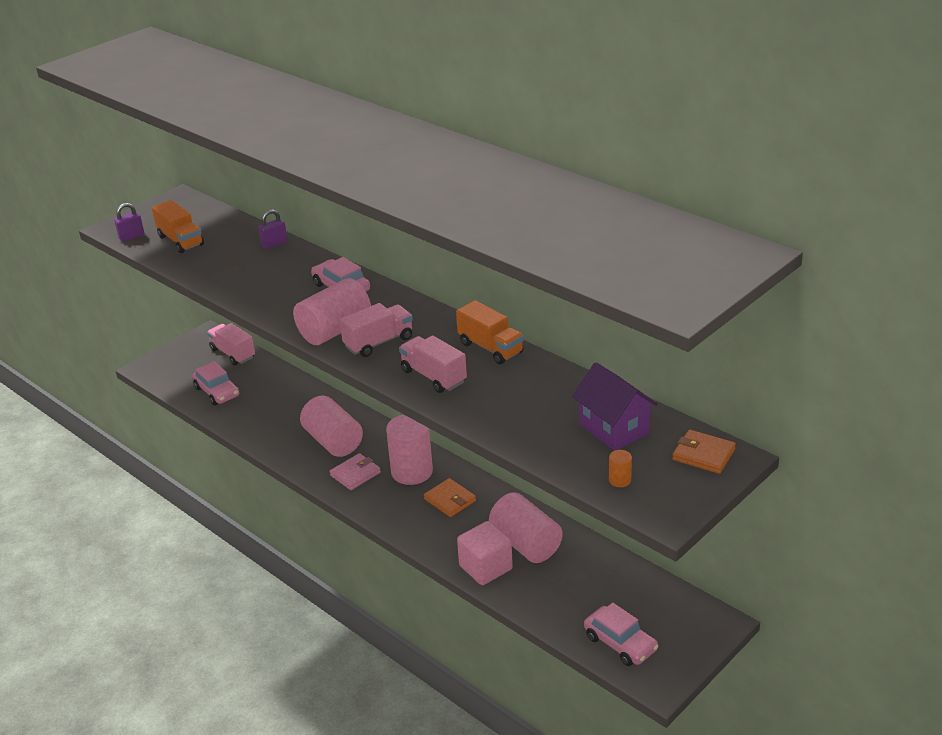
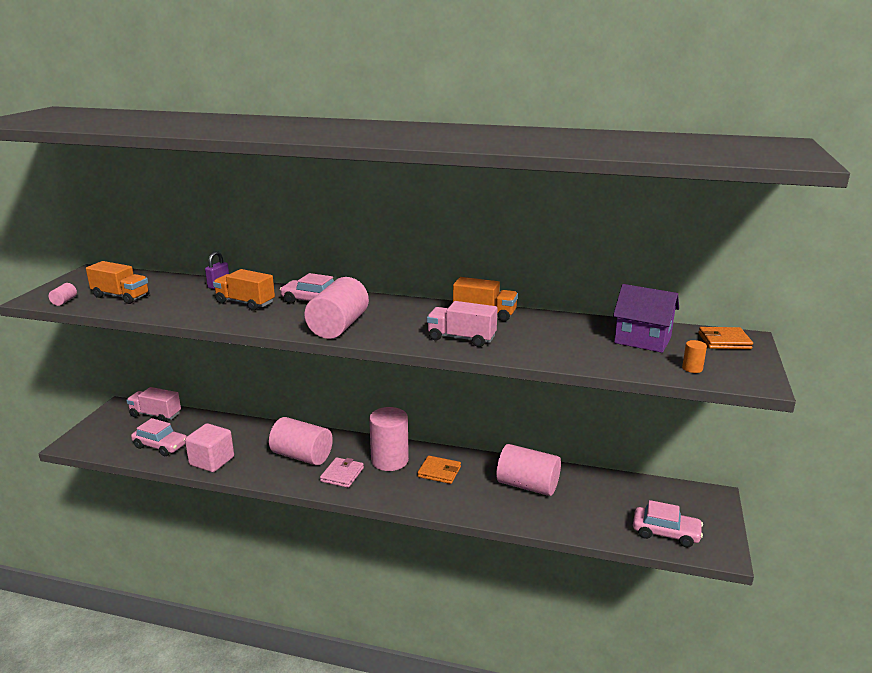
camera: 30 degrees left, 10 degrees down
(131, 237) = (64, 301): purple padlock -> pink cylinder
(279, 276) = (245, 303): none -> orange truck
(378, 342) = (387, 327): pink truck -> none
(485, 567) = (513, 511): pink cube -> pink cube (212, 461)

